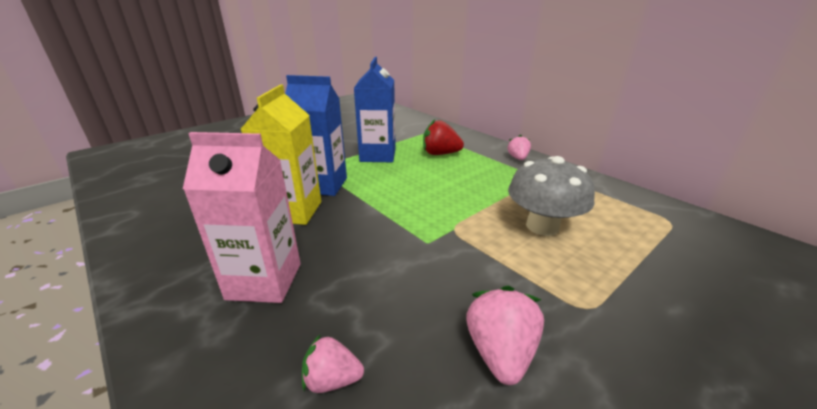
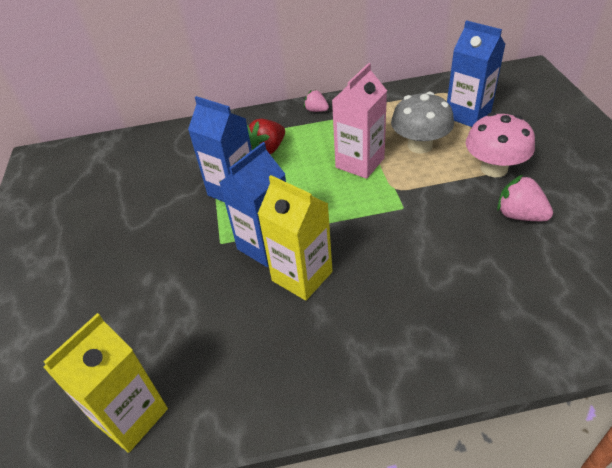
camera: 55 degrees left, 15 degrees up
(137, 186) = (131, 416): none -> yellow carton
(264, 281) = (398, 311): pink carton -> pink carton (360, 163)
(332, 380) = (510, 291): pink strawberry -> none
(573, 298) = (494, 168): none -> pink mushroom
(652, 247) = (467, 115): none -> blue carton

